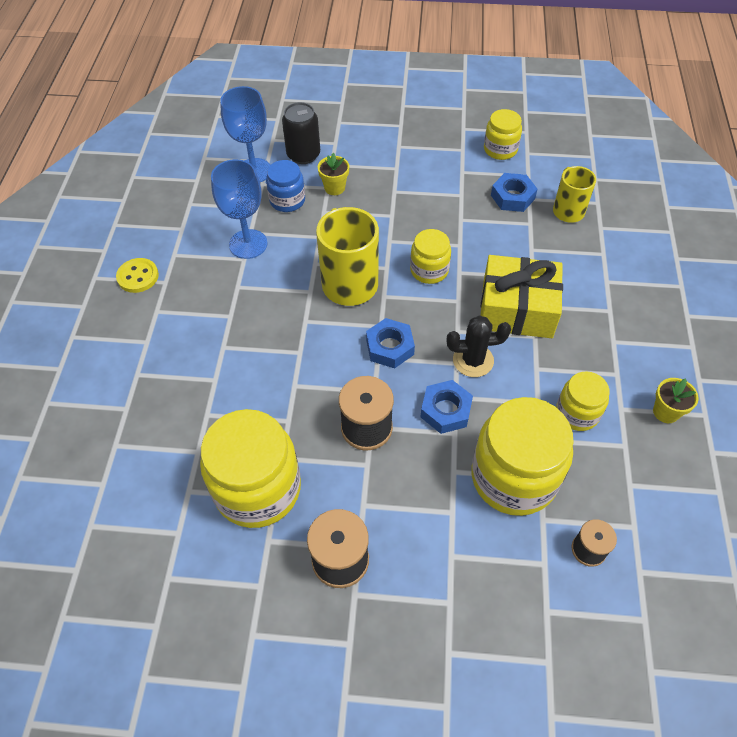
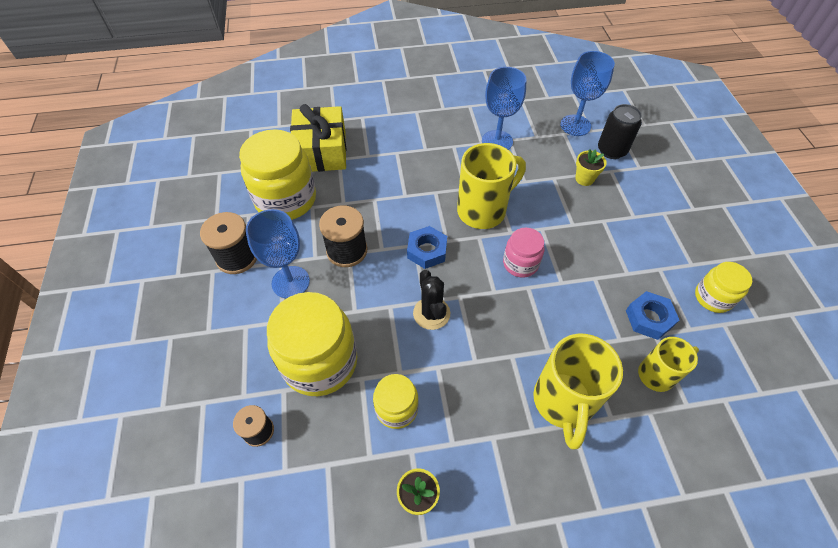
camera: 75 degrees right, 0 degrees up
(138, 276) = (442, 94): yellow button -> none
(287, 200) = (553, 153): blue jar -> none
(397, 497) = (290, 282): none -> blue goblet
(429, 270) = (520, 263): yellow jar -> pink jar
(445, 410) = (375, 301): blue nut -> none
(517, 309) = (502, 341): yellow gift -> yellow gift (321, 151)
(586, 282) = (563, 403): none -> yellow mug

